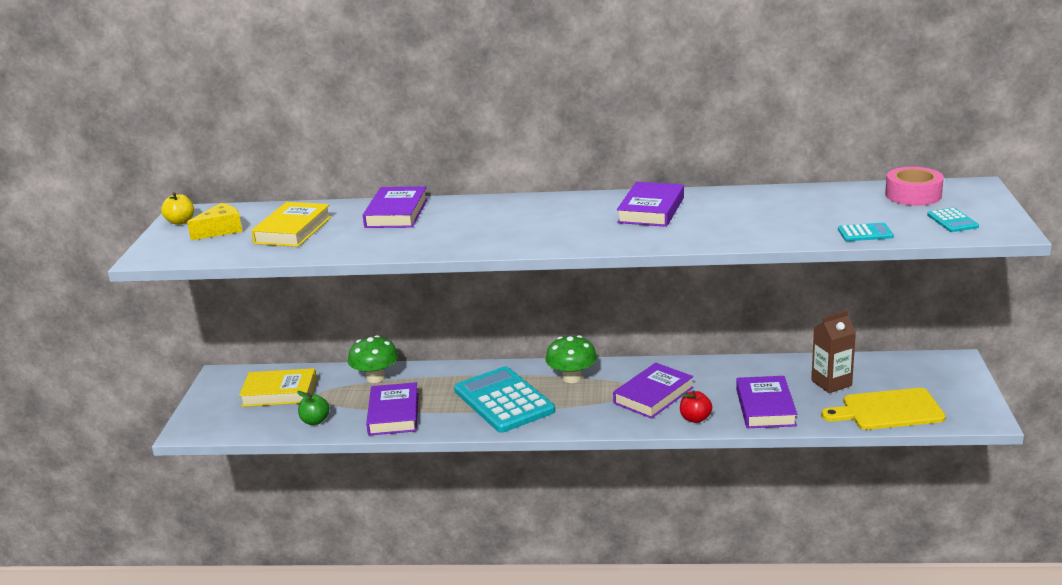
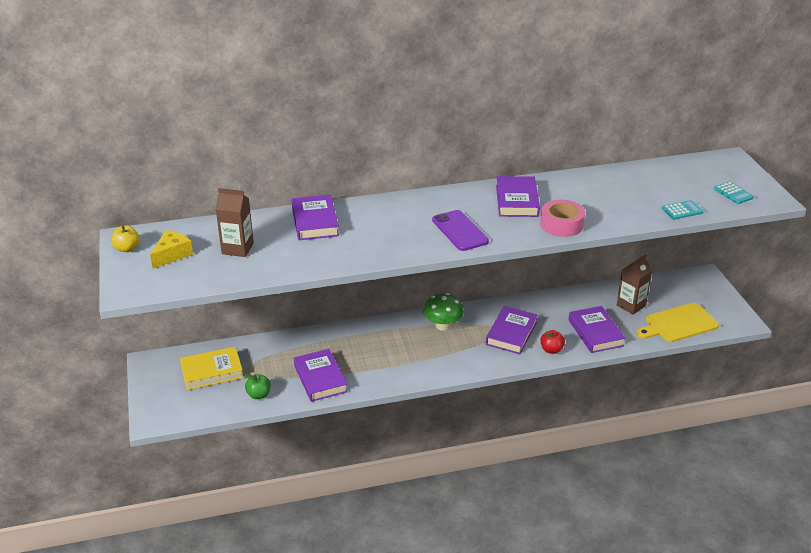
camera: 20 degrees left, 10 degrees up
(293, 230) = (237, 248): yellow book -> brown carton
(375, 378) = (286, 346): green mushroom -> none
(504, 401) = (401, 354): turquoise calculator -> none
(557, 233) = (459, 231): none -> purple phone
(913, 195) = (694, 170): pink tape -> pink tape (561, 224)

